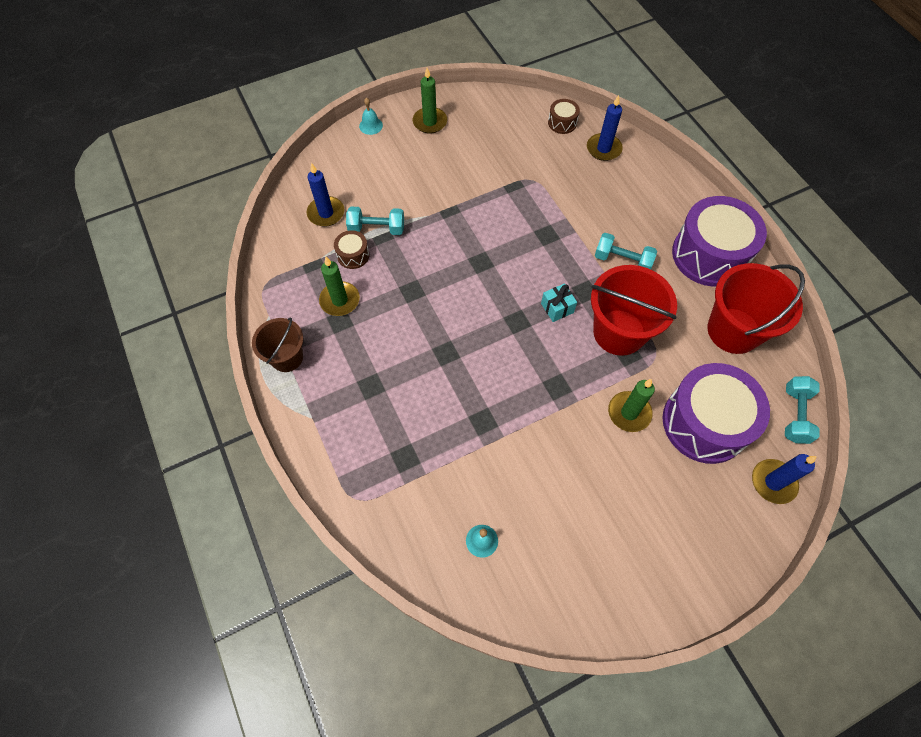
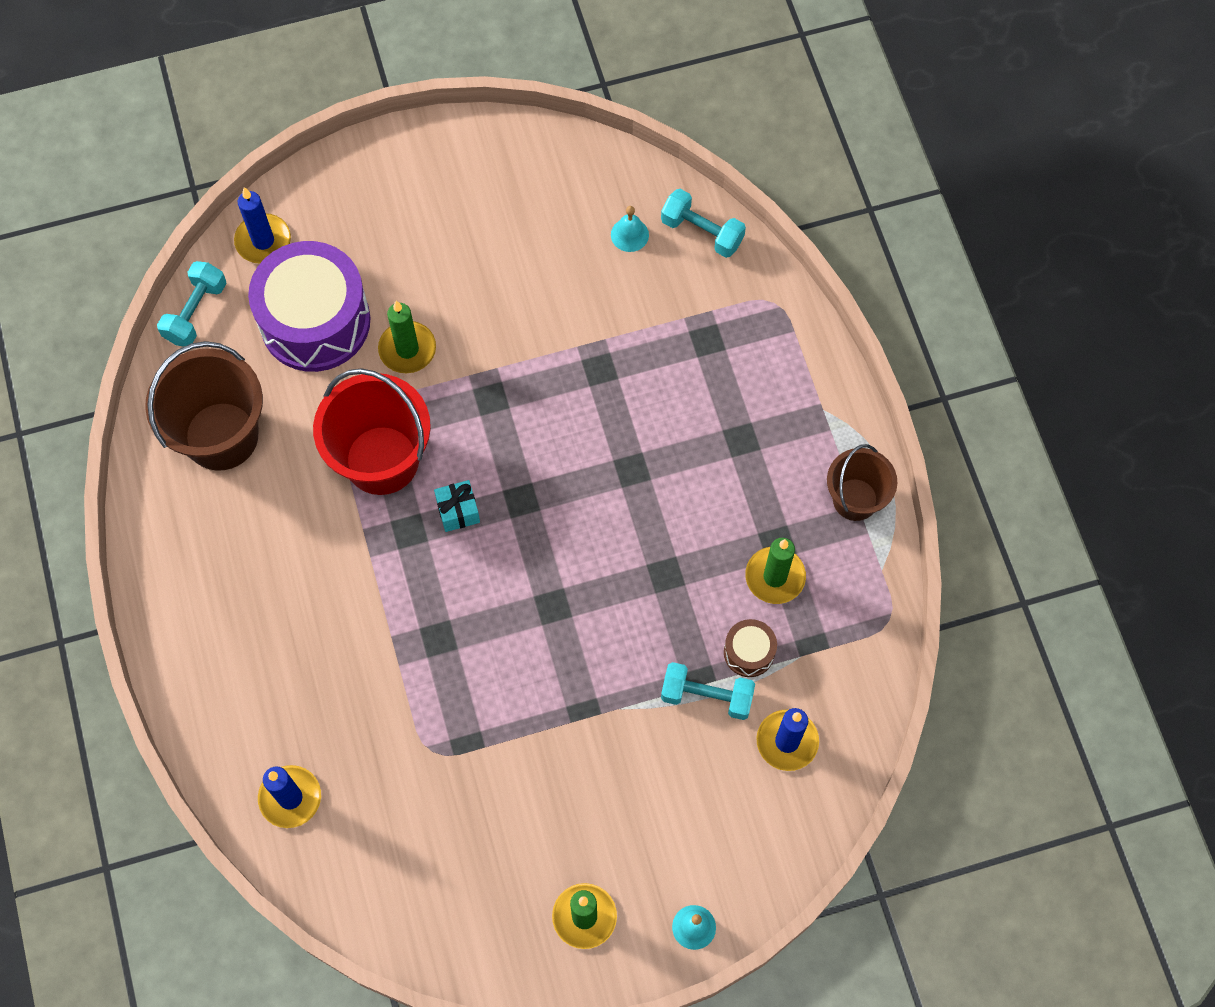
camera: 170 degrees left, 5 degrees up
(562, 123) = (344, 871): brown drum -> none
(622, 261) = (336, 572): turquoise dumbbell -> turquoise dumbbell (702, 232)
(709, 255) = (201, 560): purple drum -> none
(733, 330) = (221, 436): red bucket -> brown bucket

